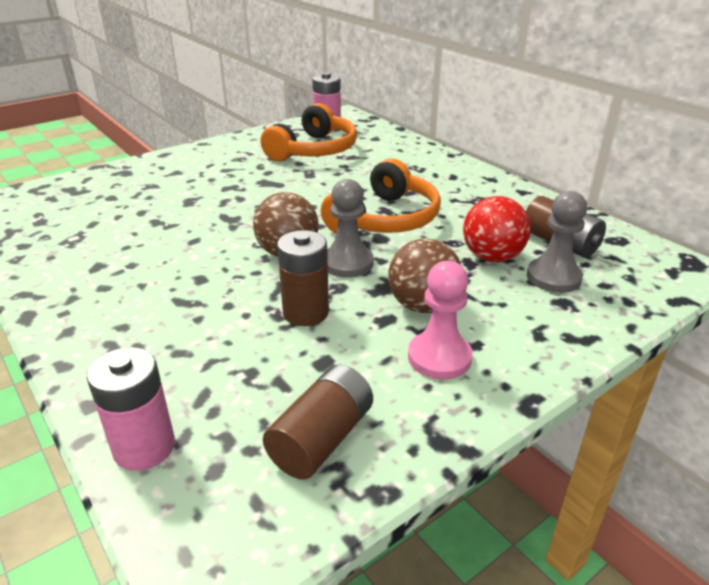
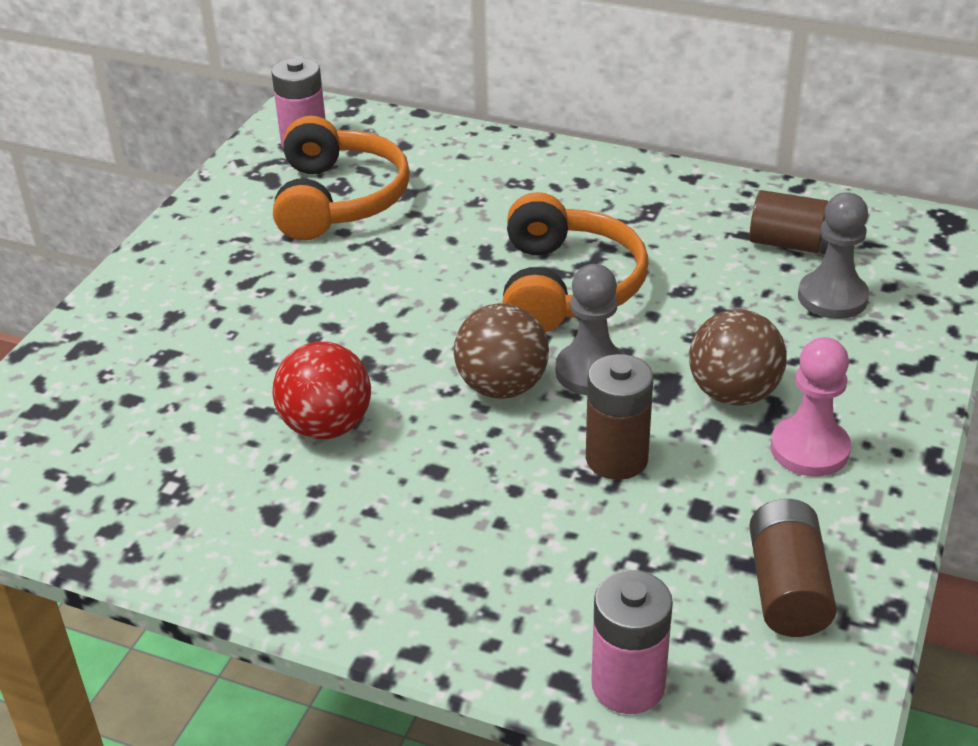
camera: 30 degrees left, 5 degrees up
(492, 257) = (745, 295): red ball -> red ball (326, 427)

